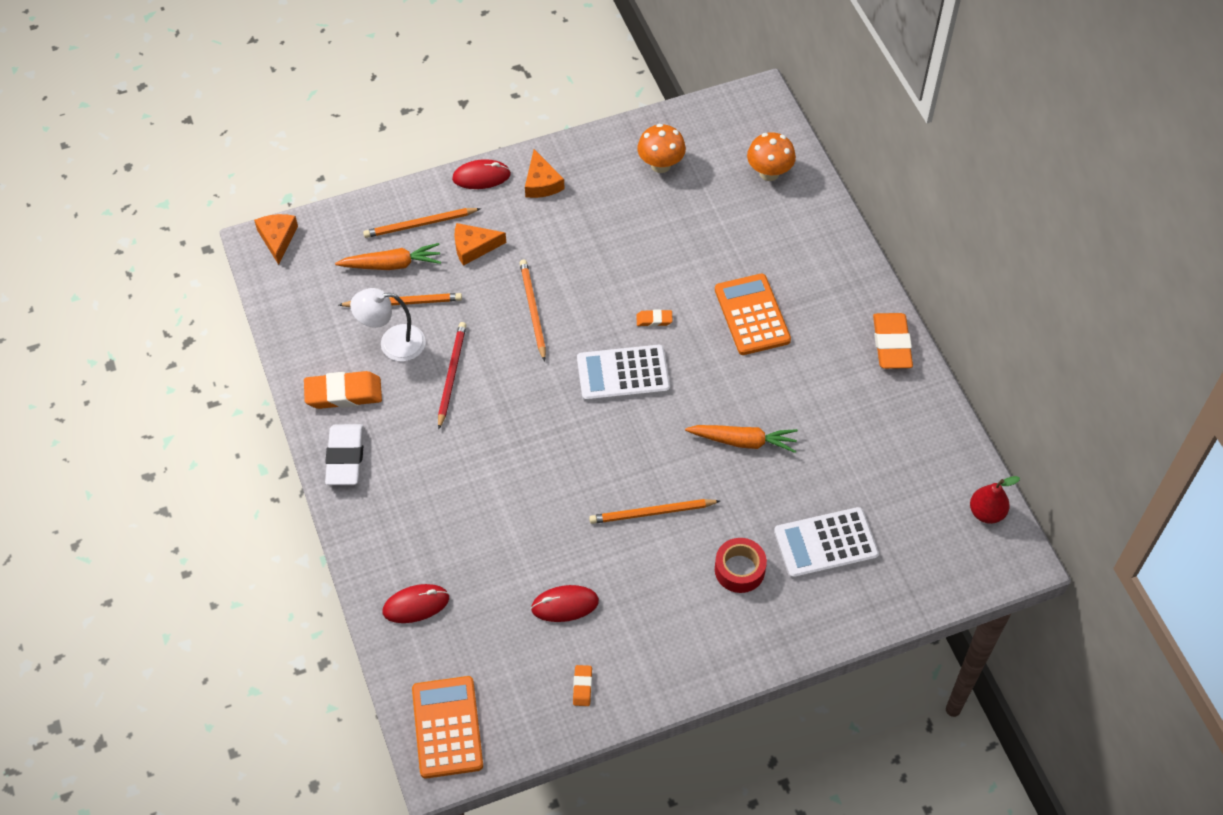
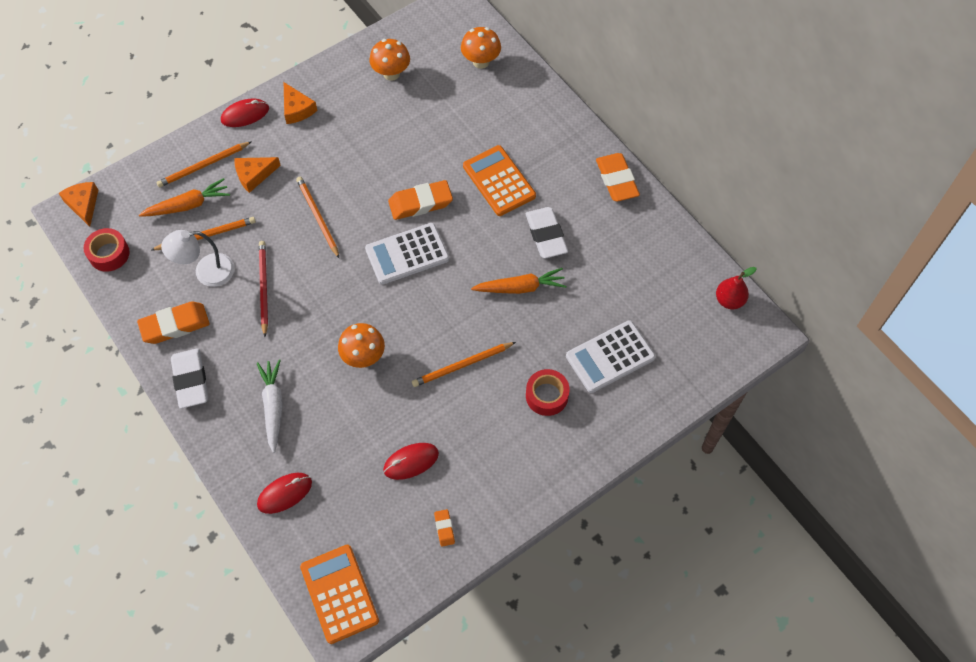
camera: 15 degrees left, 5 degrees up
(292, 299) = (109, 254): none -> red tape
(428, 508) = (273, 406): none -> white carrot
(543, 477) = (363, 357): none -> orange mushroom
(654, 320) = (420, 203): orange eraser -> orange eraser, size x2.05
(790, 389) = (546, 235): none -> white eraser

